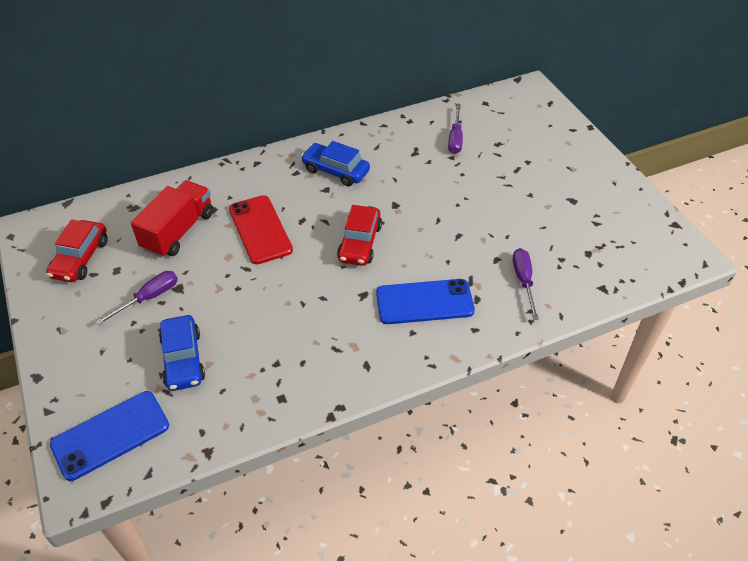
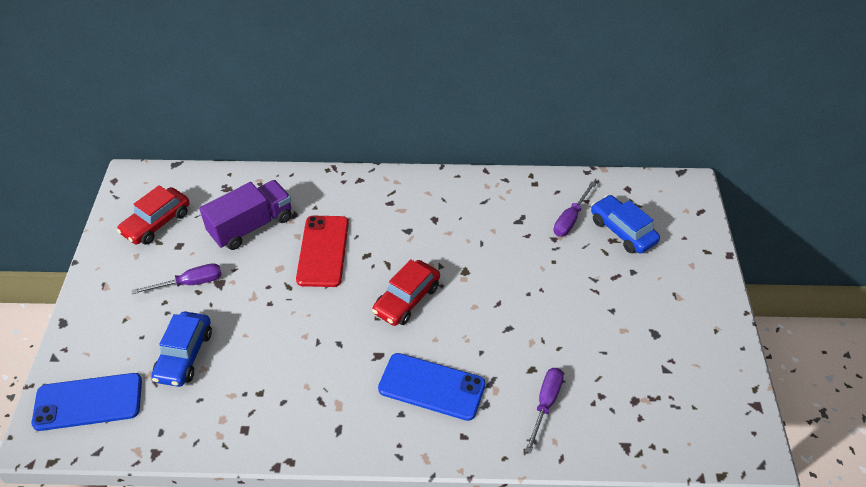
camera: 25 degrees right, 0 degrees up
(178, 231) = (251, 226): red truck -> purple truck
(335, 171) = (428, 214): blue car -> blue car (622, 231)

